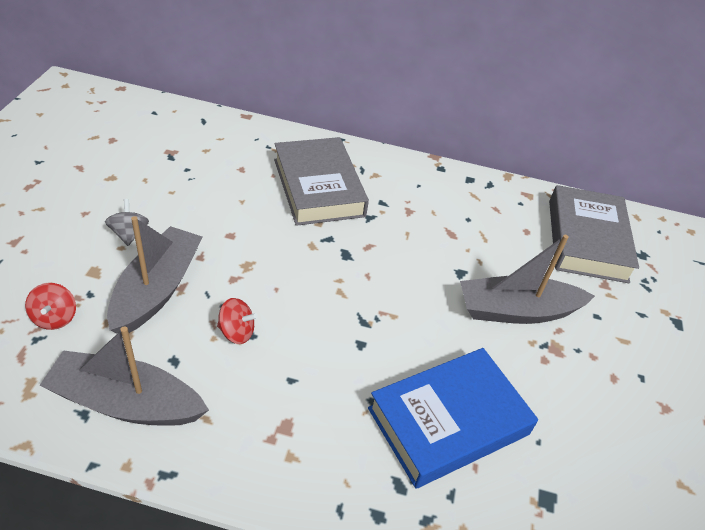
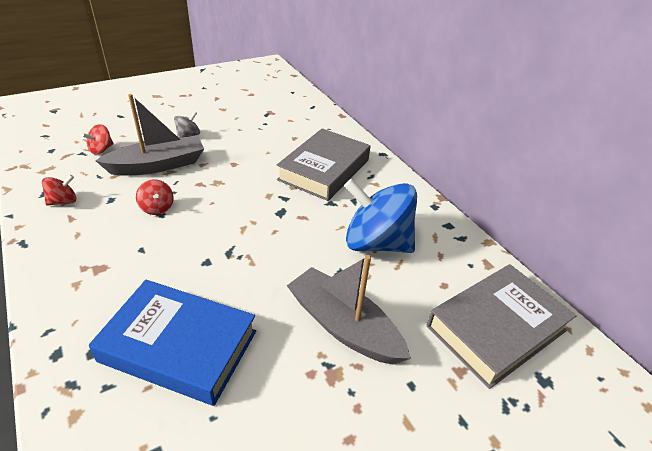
camera: 50 degrees right, 5 degrees down
(126, 402) = (63, 201): grey boat -> red spinning top
(448, 229) = (376, 243): none -> blue spinning top

